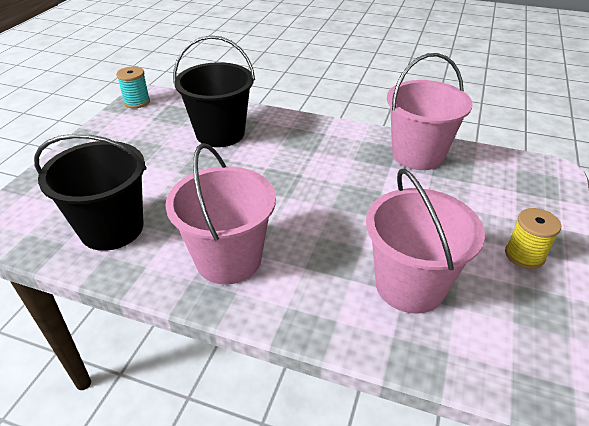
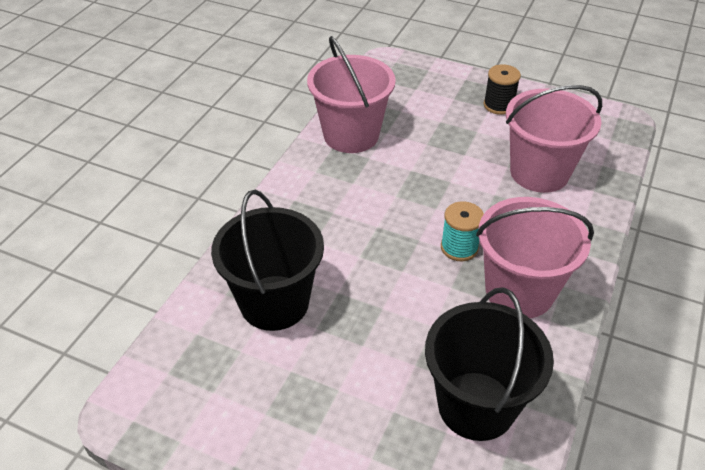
camera: 85 degrees left, 5 degrees up
(137, 102) = (146, 421): turquoise spool -> turquoise spool (459, 247)
(524, 255) = (498, 105): yellow spool -> black spool

